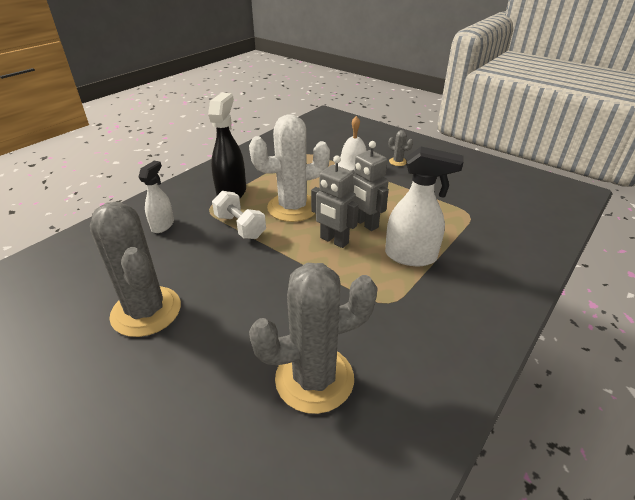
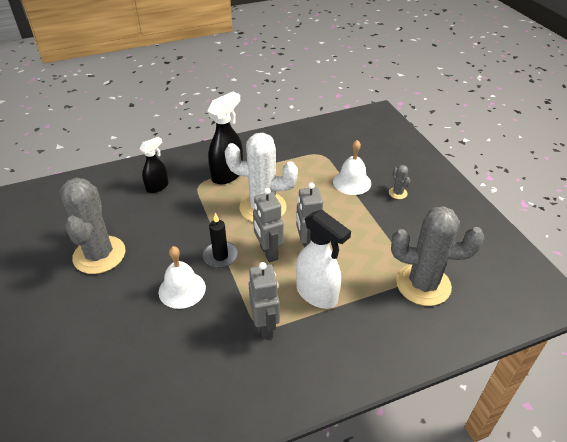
camera: 30 degrees right, 5 degrees up
(163, 225) = (157, 187): white spray bottle -> black spray bottle
(240, 226) = (209, 210): white dumbbell -> none
(277, 305) = (182, 289): none -> white bell
(290, 260) = (220, 256): none -> black candle
(314, 378) = (161, 356): grey cactus -> grey cactus (423, 284)
(393, 301) = (265, 326): none -> grey robot

